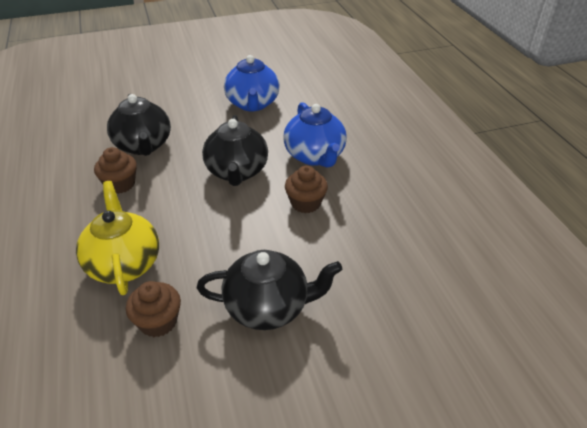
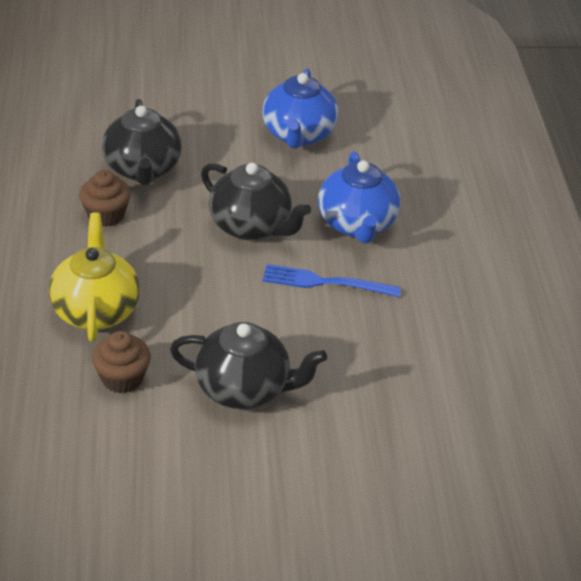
camera: 10 degrees right, 0 degrees up
(236, 172) = (251, 226): black teapot -> black teapot turned 60 degrees counterclockwise
(305, 203) = (324, 282): brown cupcake -> blue fork

